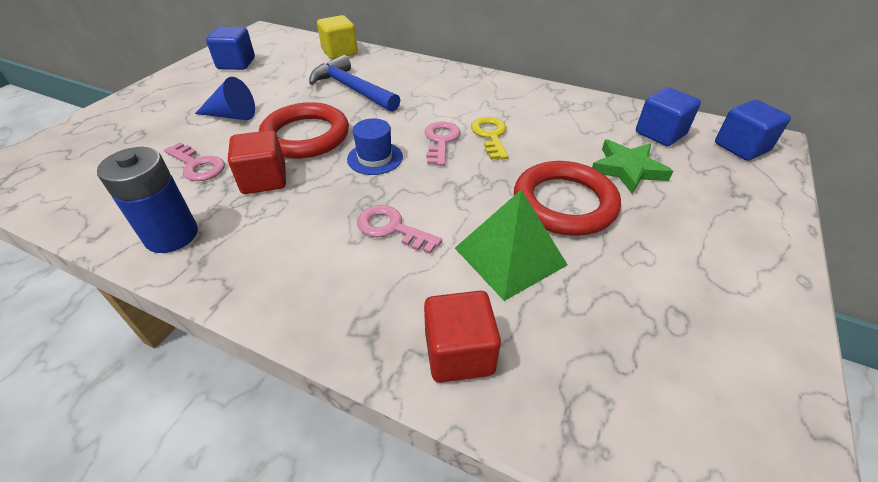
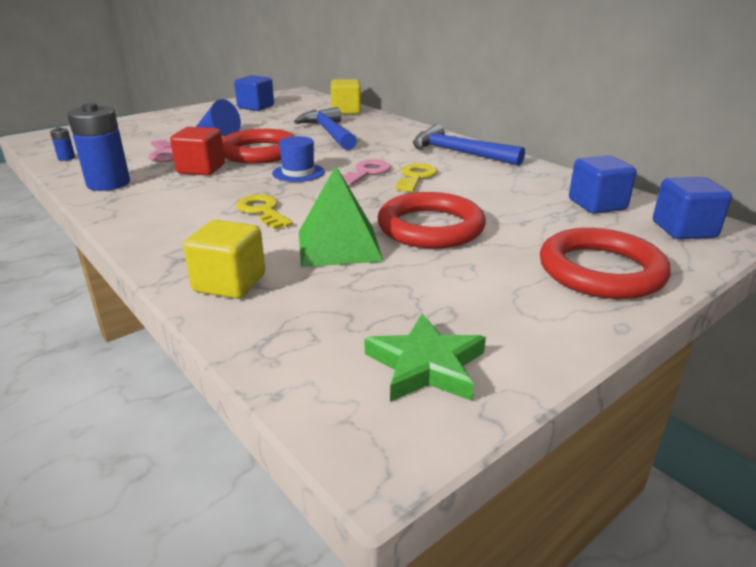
camera: 25 degrees right, 15 degrees down
(71, 204) = (66, 158): none -> blue battery
(391, 228) = (262, 211): pink key -> yellow key
(459, 353) = (229, 283): red cube -> yellow cube
(496, 92) = (458, 153): none -> blue hammer
(627, 169) = (525, 220): green star -> green star (426, 365)
(733, 216) = (601, 271): none -> red ring

